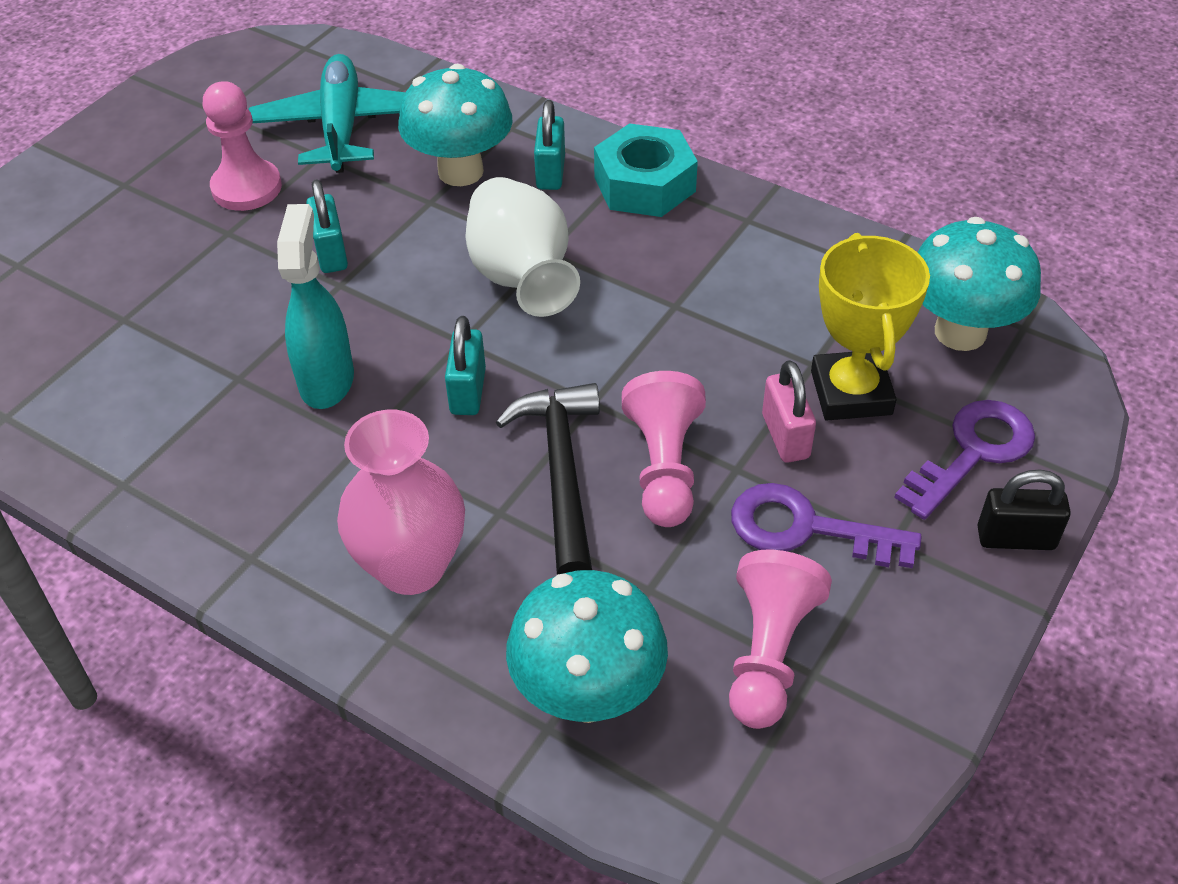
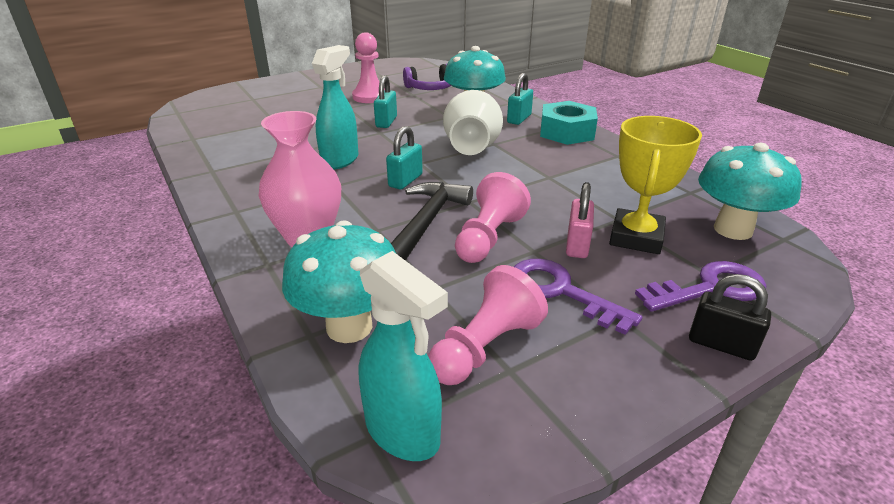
camera: 25 degrees right, 15 degrees down
(341, 127) = (430, 88): turquoise plane -> purple headphones
(751, 805) = (403, 432): none -> turquoise spray bottle

